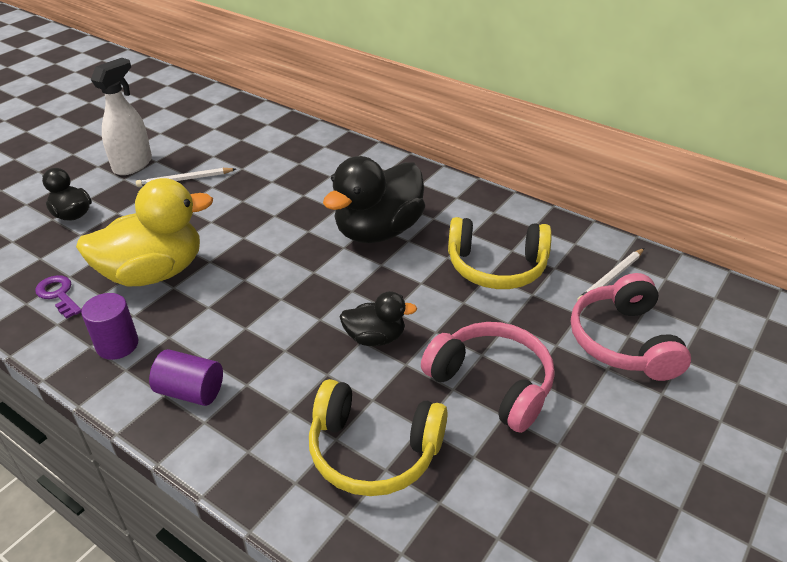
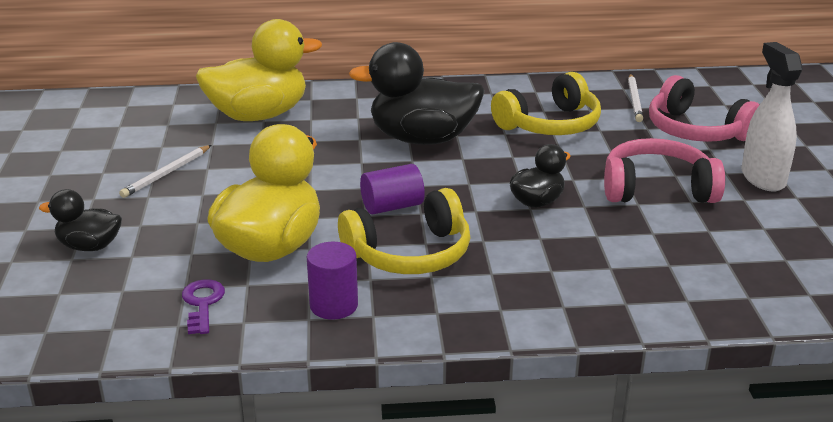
camera: 40 degrees left, 10 degrees down
(58, 295) = (202, 304): purple key -> purple key turned 75 degrees clockwise
(133, 165) = (81, 184): white spray bottle -> white spray bottle (762, 178)
(190, 391) = (456, 299): purple cylinder -> purple cylinder (392, 206)
(302, 157) = (258, 115): none -> yellow duck
(373, 451) = (645, 260): yellow headphones -> yellow headphones (410, 254)
(378, 231) = (422, 139): black duck -> black duck turned 90 degrees clockwise

